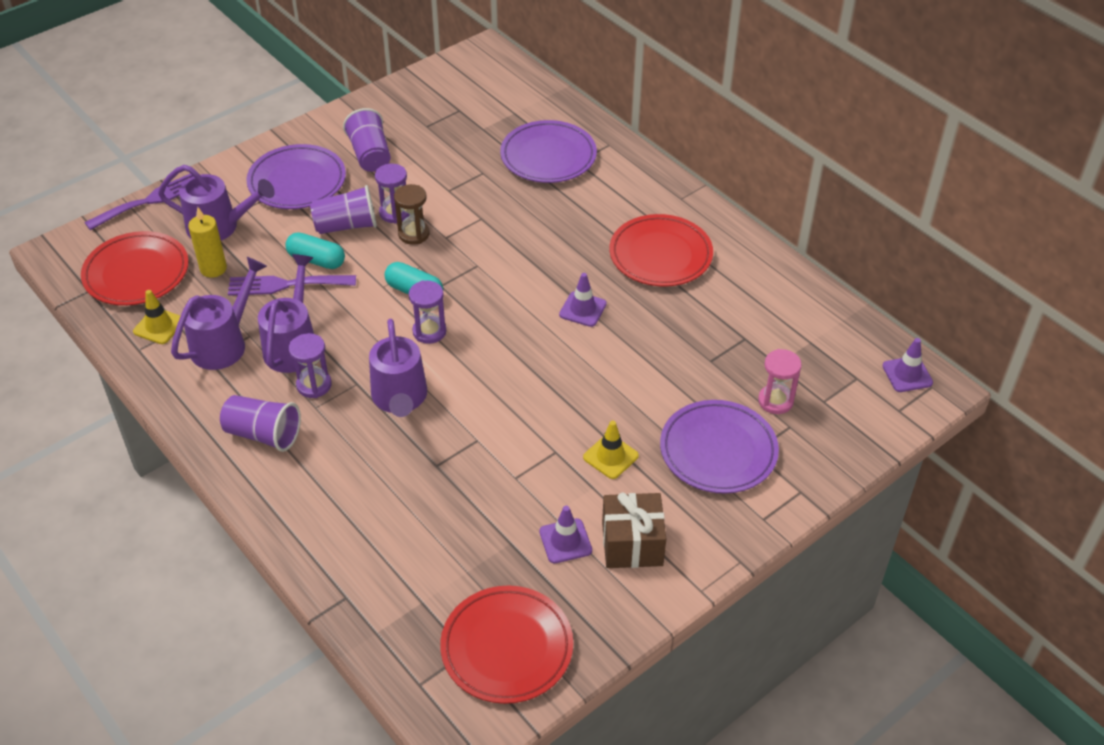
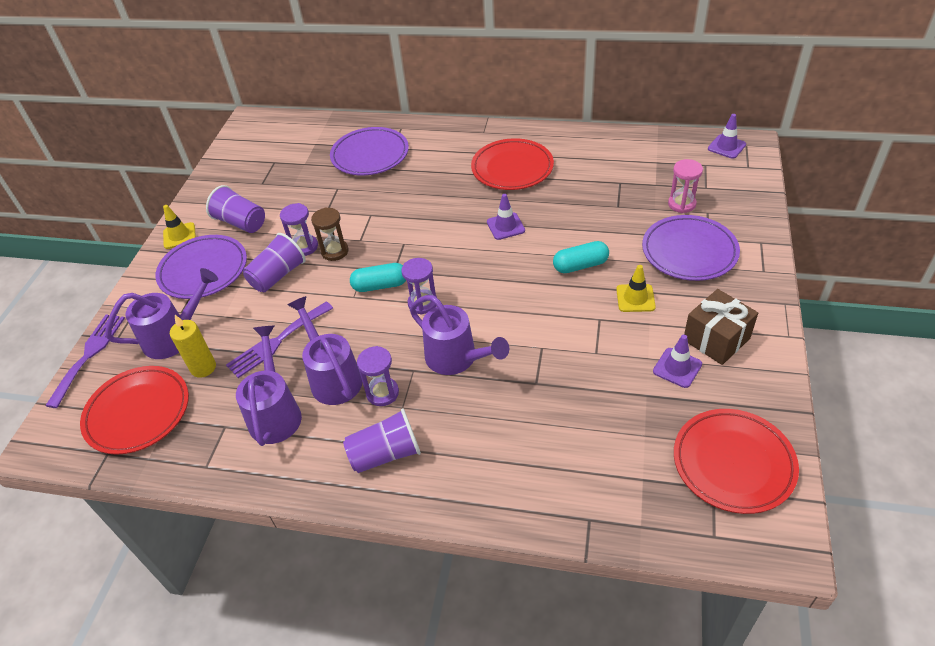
camera: 35 degrees left, 0 degrees up
(159, 326) = (204, 437): yellow traffic cone -> yellow traffic cone (179, 236)
(316, 260) = (281, 311): turquoise capsule -> turquoise capsule (580, 265)

